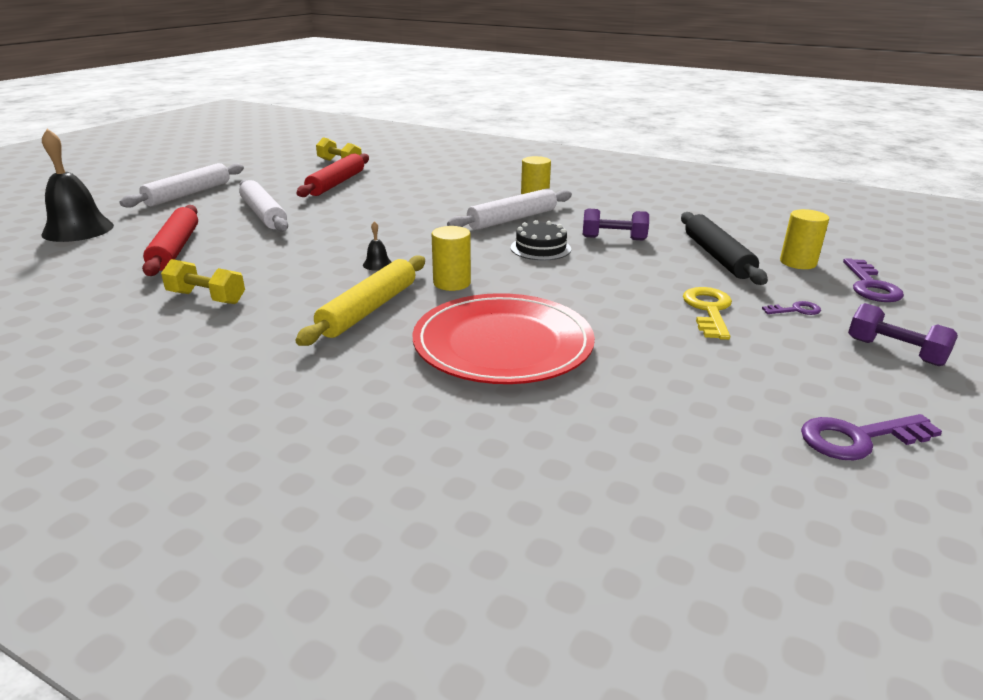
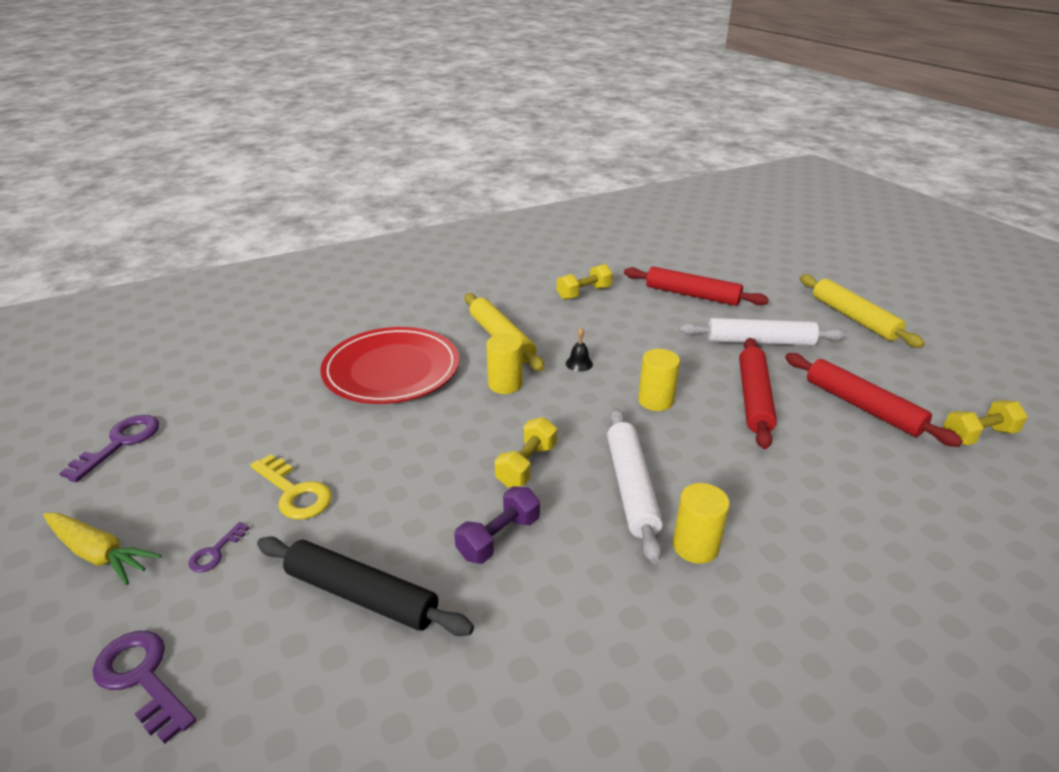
camera: 125 degrees right, 5 degrees up
(78, 230) = (767, 268): black bell -> none
(188, 194) = (854, 318): white rolling pin -> yellow rolling pin
(361, 206) = (754, 398): none -> red rolling pin
(540, 248) = (526, 465): black cake -> yellow dumbbell
(798, 262) = (259, 666): yellow cylinder -> yellow cylinder (655, 401)
(895, 352) = (99, 553): purple dumbbell -> yellow carrot

